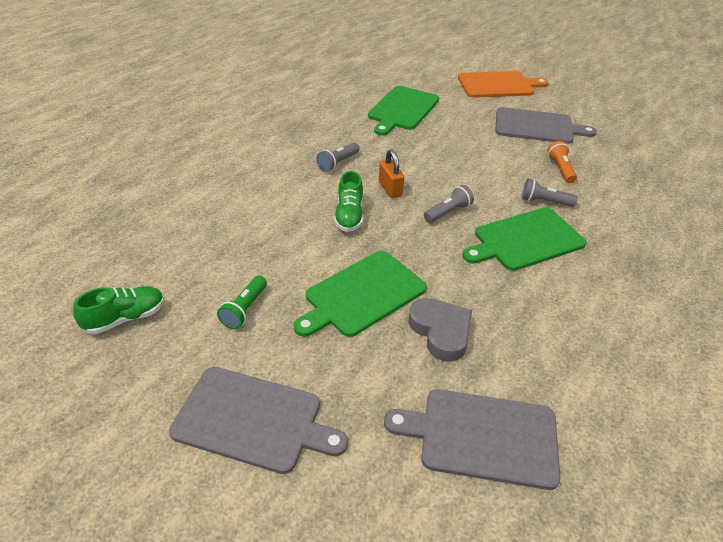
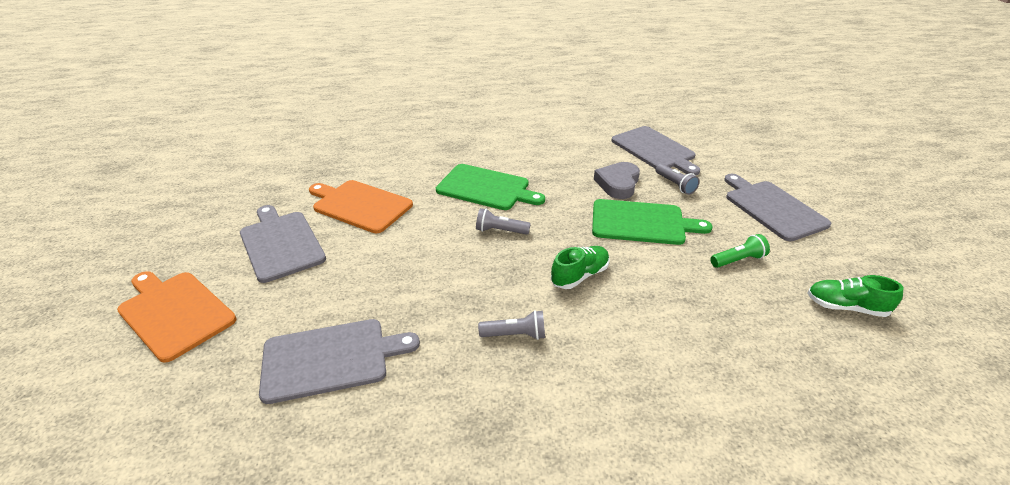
camera: 130 degrees left, 5 degrees down
(390, 189) = (511, 275): orange padlock -> none
(402, 109) = (330, 359): green cutting board -> grey cutting board
(544, 202) = (424, 196): grey flashlight -> grey flashlight (675, 185)
(560, 169) = (360, 205): orange flashlight -> orange cutting board

